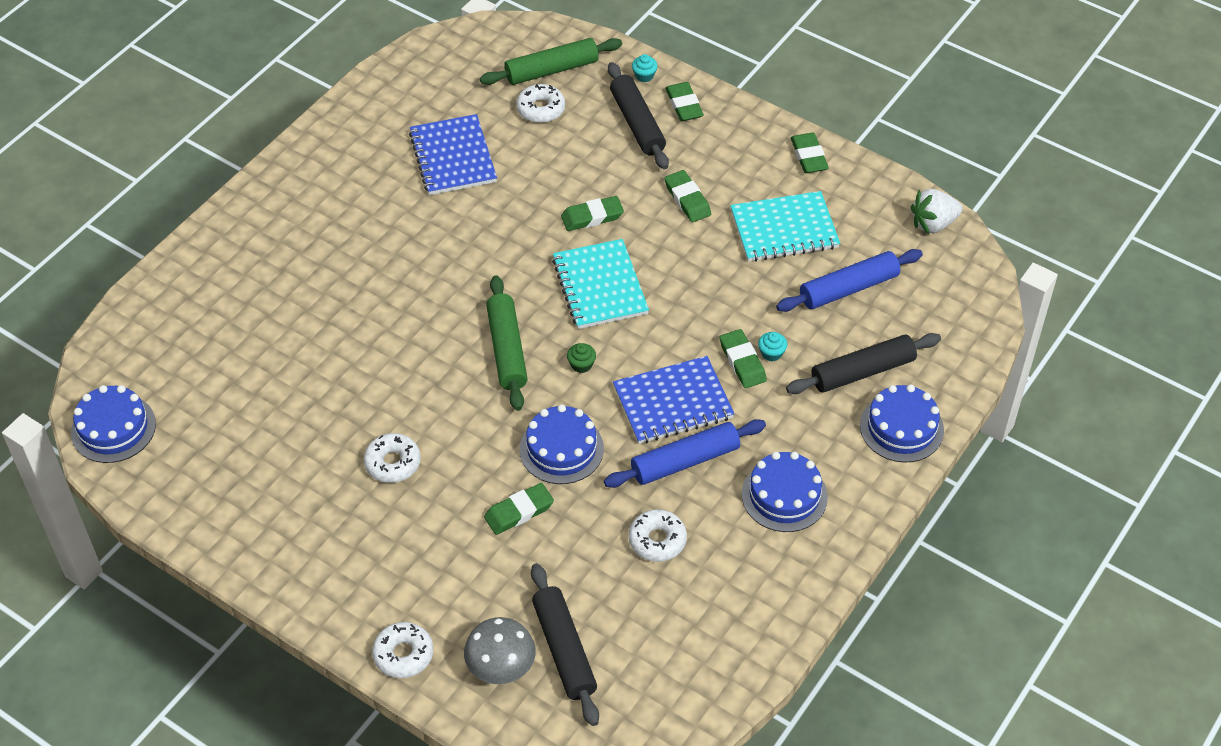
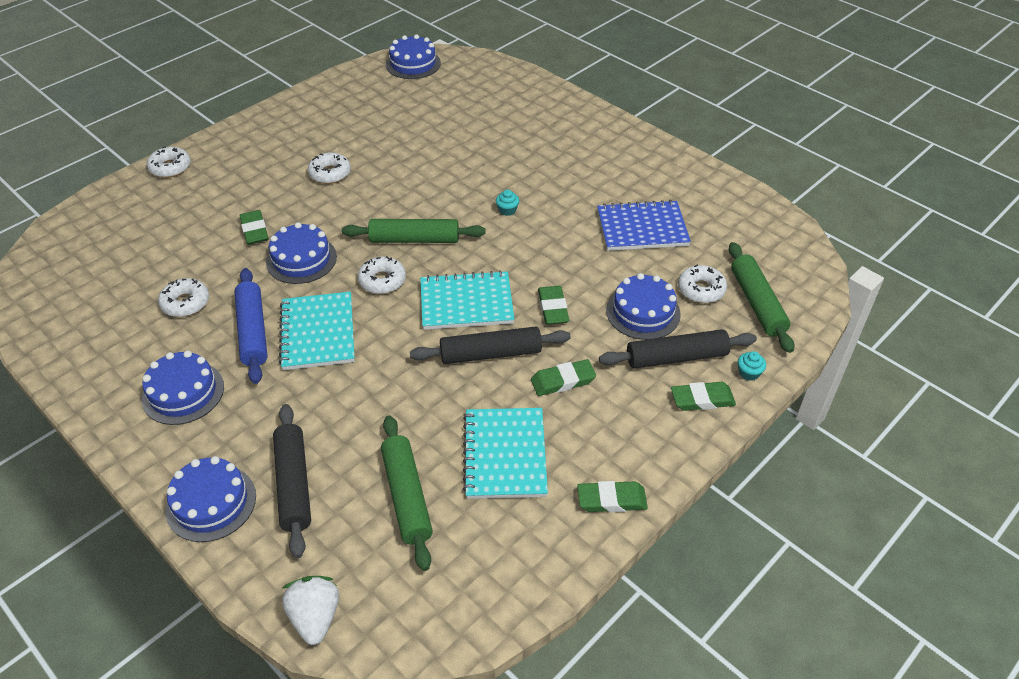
camera: 100 degrees right, 5 degrees down
(501, 666) = (132, 209): grey mushroom -> none
(564, 650) = (123, 241): black rolling pin -> black rolling pin (490, 353)
(581, 364) = (382, 281): green cupcake -> white donut
(582, 149) = (643, 312): none -> blue cake
(673, 402) = (318, 333): blue notebook -> turquoise notebook
(742, 362) = (344, 389): green eraser -> none
(771, 353) = (345, 413): turquoise cupcake -> turquoise cupcake (507, 210)
(849, 288) = (406, 496): blue rolling pin -> green rolling pin
(933, 224) = (481, 608): white strawberry -> white strawberry (315, 617)

